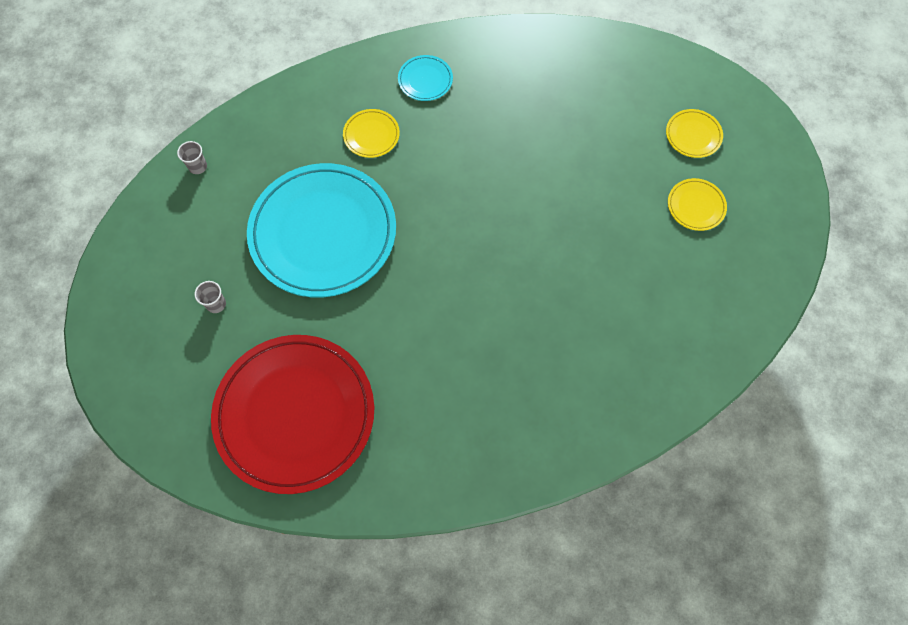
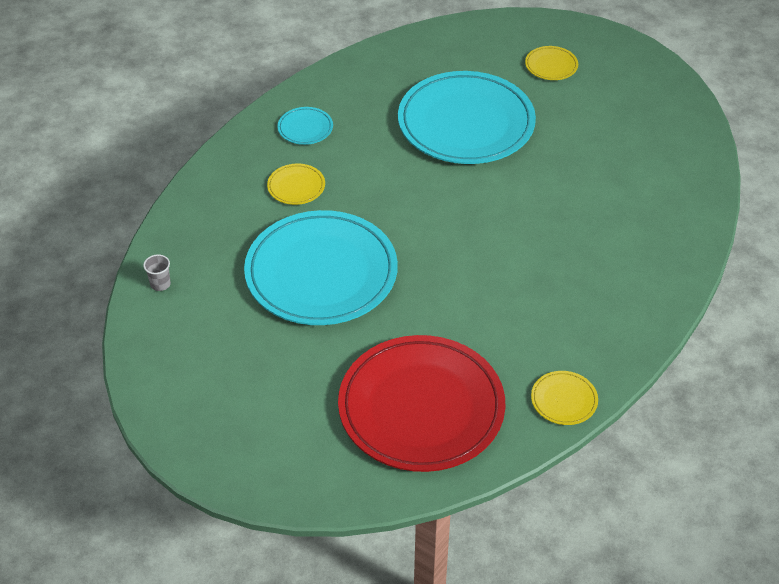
camera: 35 degrees left, 20 degrees down
(216, 304) = (275, 371): grey cup -> none
(564, 153) = (466, 123): none -> turquoise plate
(696, 206) = (596, 108): yellow plate -> yellow plate (564, 400)

